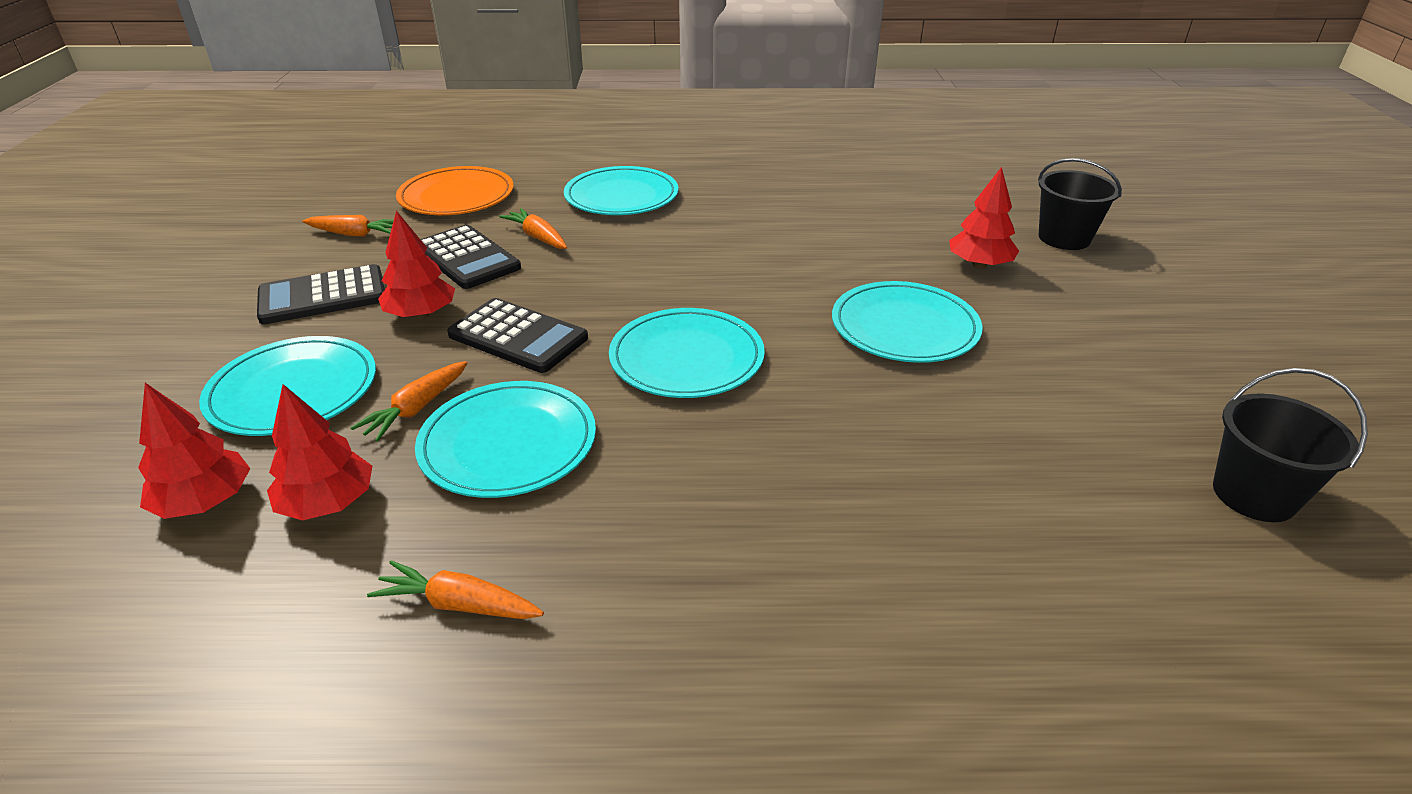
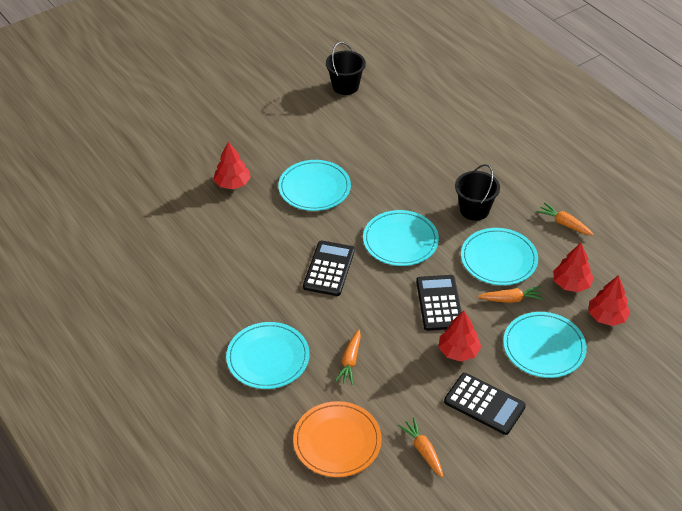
camera: 125 degrees left, 10 degrees up
(459, 604) = (564, 224): orange carrot -> orange carrot turned 150 degrees clockwise
(467, 258) = (398, 375): black calculator -> black calculator (329, 269)
(1064, 238) = (176, 164): black bucket -> black bucket (474, 210)

